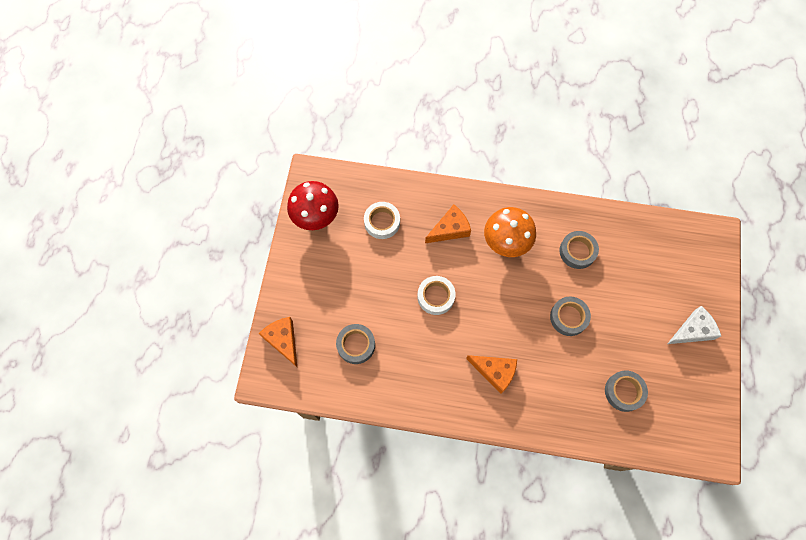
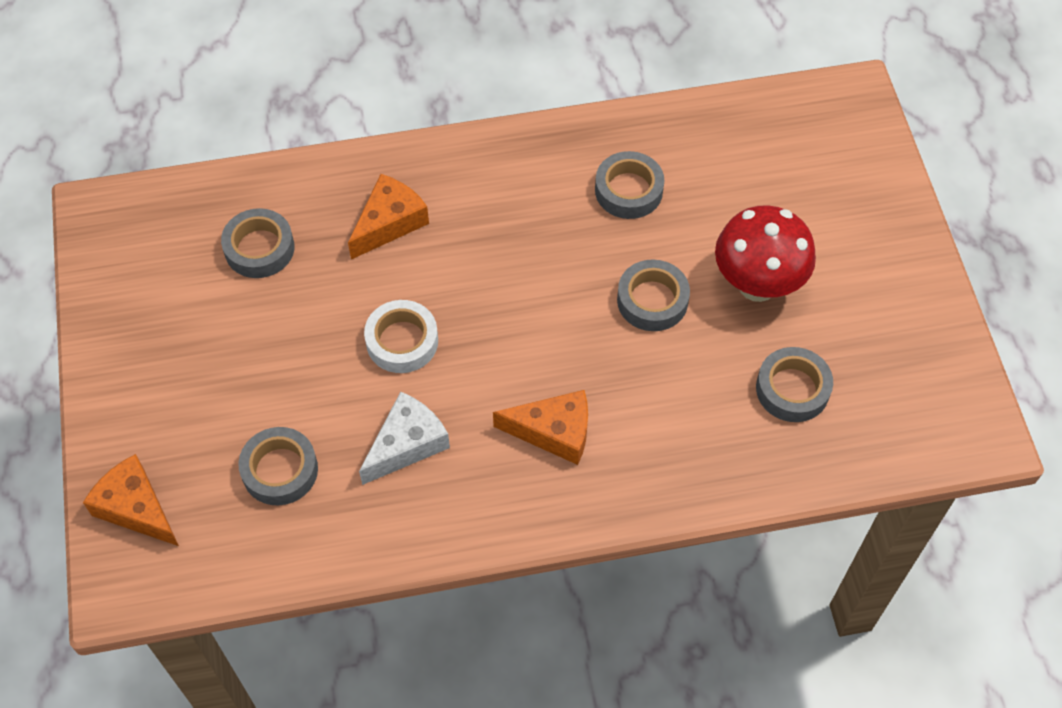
camera: 20 degrees left, 10 degrees down
(316, 218) = (132, 278): red mushroom -> red mushroom (757, 284)
(382, 222) = (259, 248): white tape -> grey tape
(505, 243) = (498, 215): orange mushroom -> none
(692, 330) = (870, 254): white cheese -> white cheese (407, 444)

